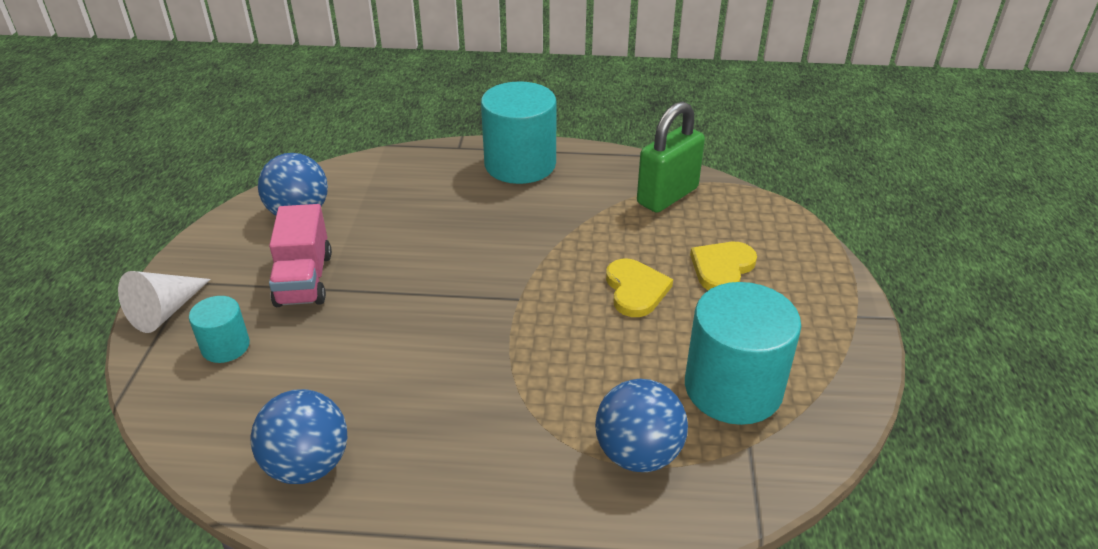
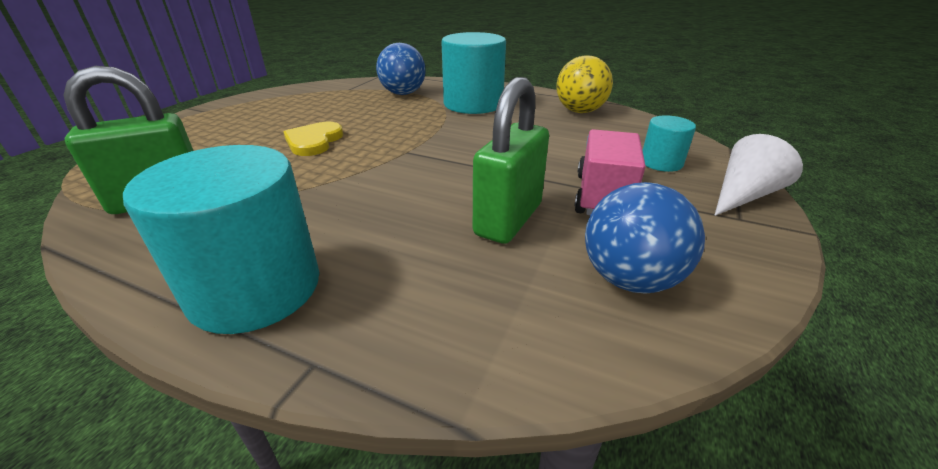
camera: 160 degrees left, 5 degrees down
(308, 465) = (580, 111): blue ball -> yellow ball
(385, 238) = (508, 219): none -> green padlock
(722, 268) = (231, 141): yellow heart -> none
(733, 388) = (326, 101): turquoise cylinder -> turquoise cylinder (473, 104)

